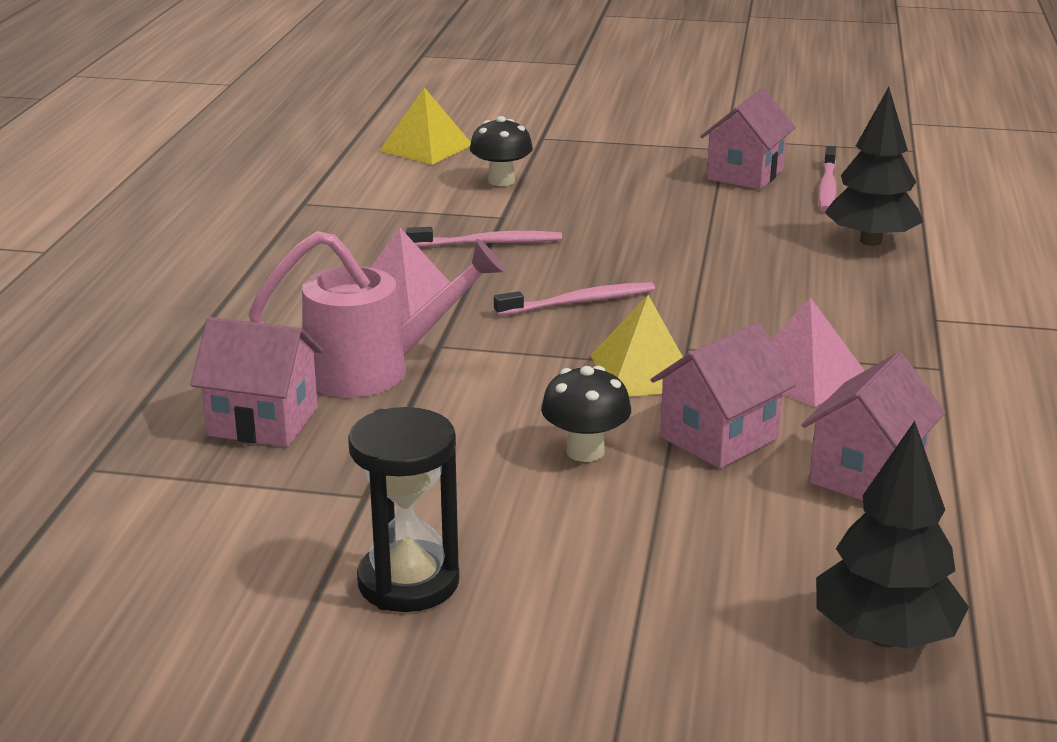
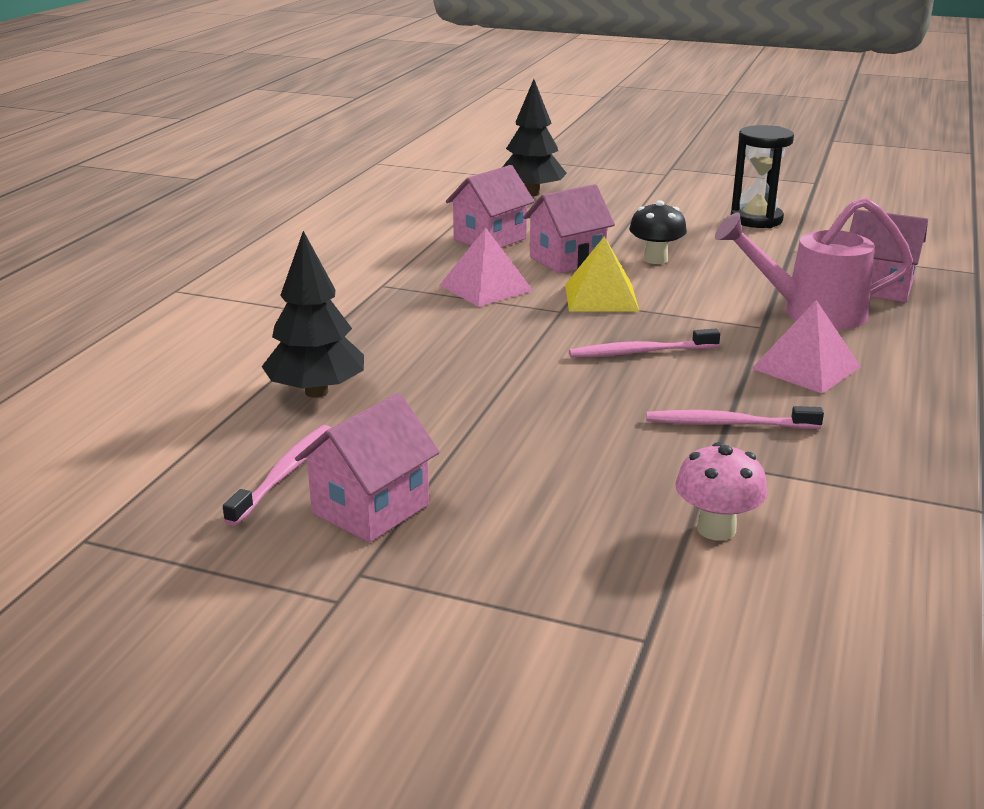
camera: 170 degrees left, 0 degrees up
(426, 148) = (848, 629): yellow pyramid -> none
(501, 181) = (716, 529): black mushroom -> pink mushroom

